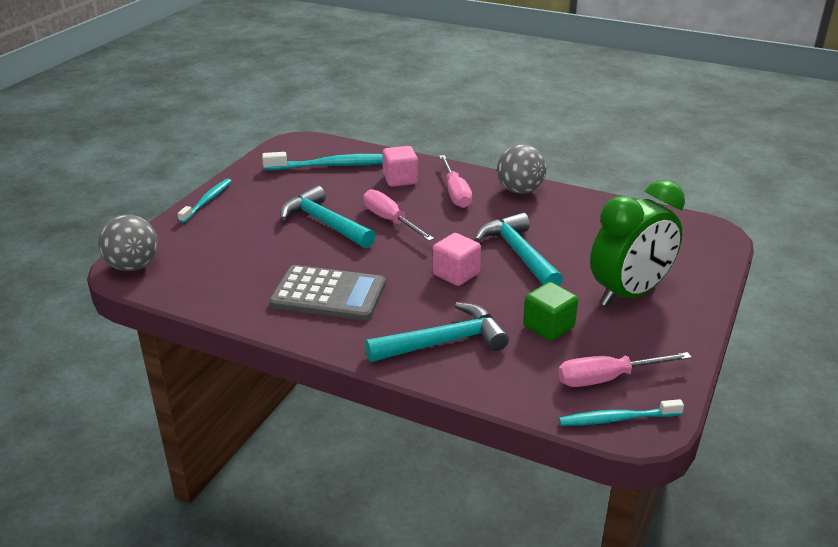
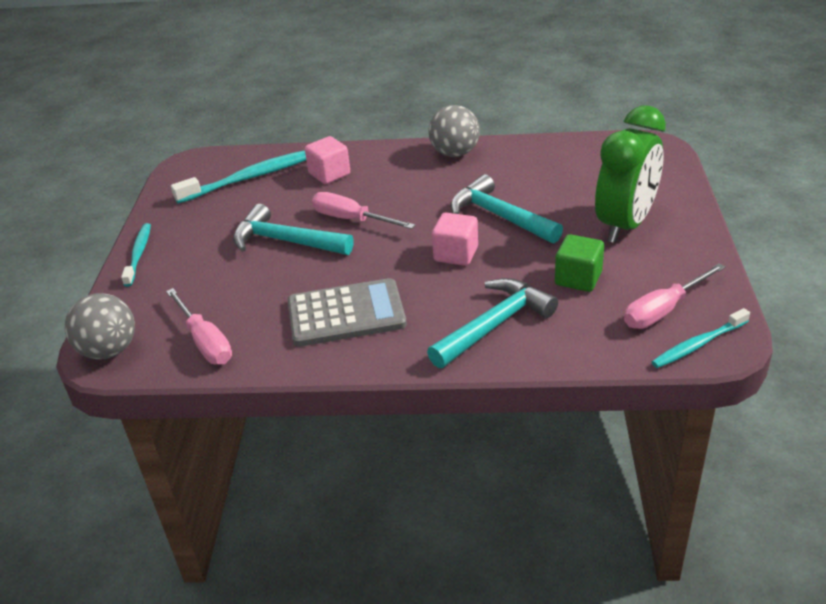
camera: 20 degrees left, 5 degrees up
(455, 193) = (395, 173): pink screwdriver -> pink screwdriver (205, 341)

